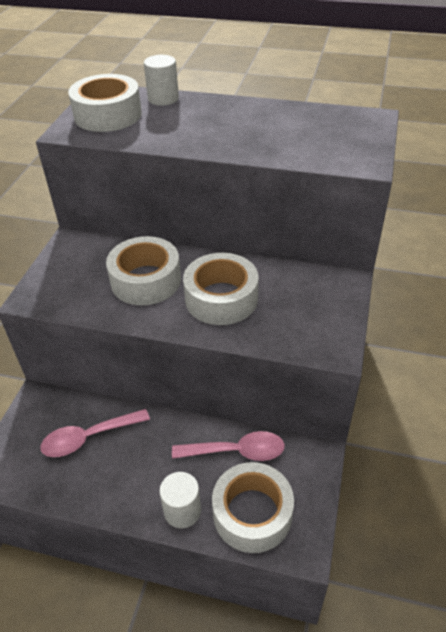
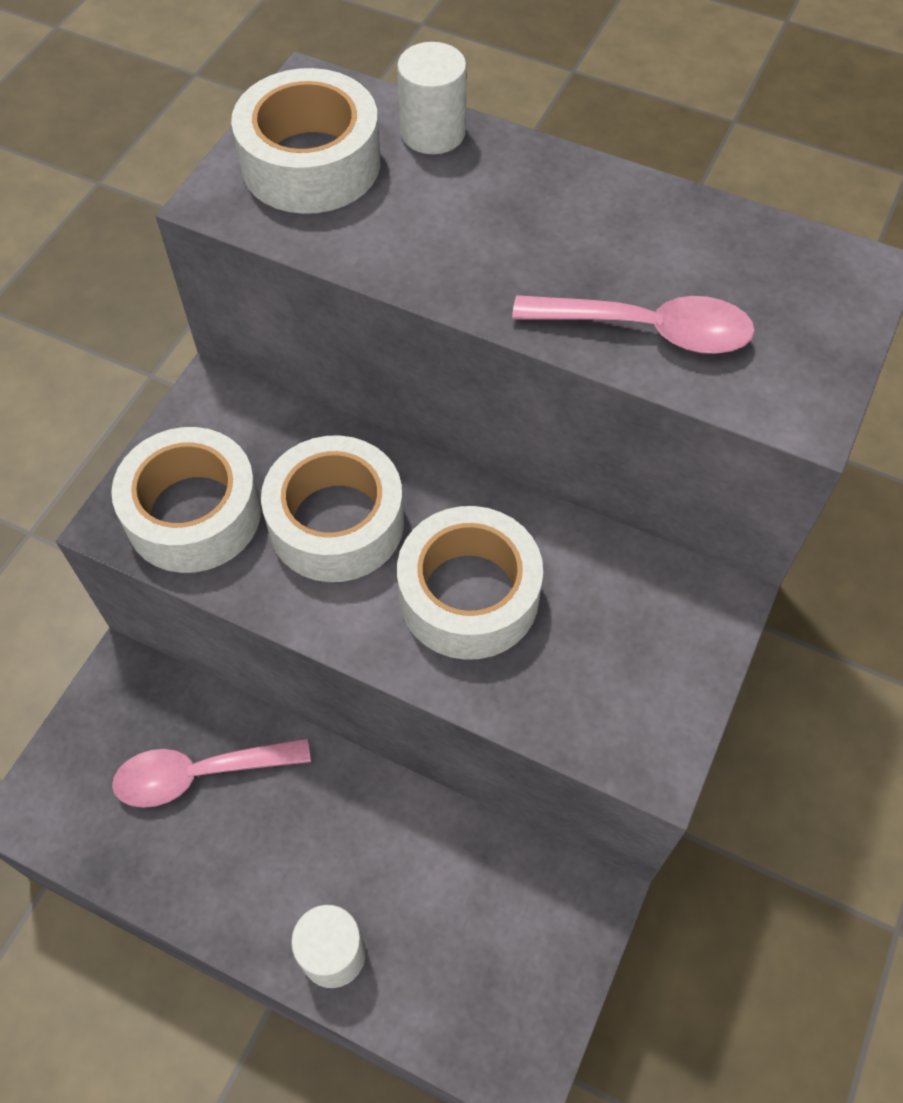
camera: 10 degrees right, 15 degrees up
(236, 451) = (451, 858): pink spoon -> pink spoon (648, 330)
(252, 513) = (451, 986): white tape -> white tape (193, 513)

